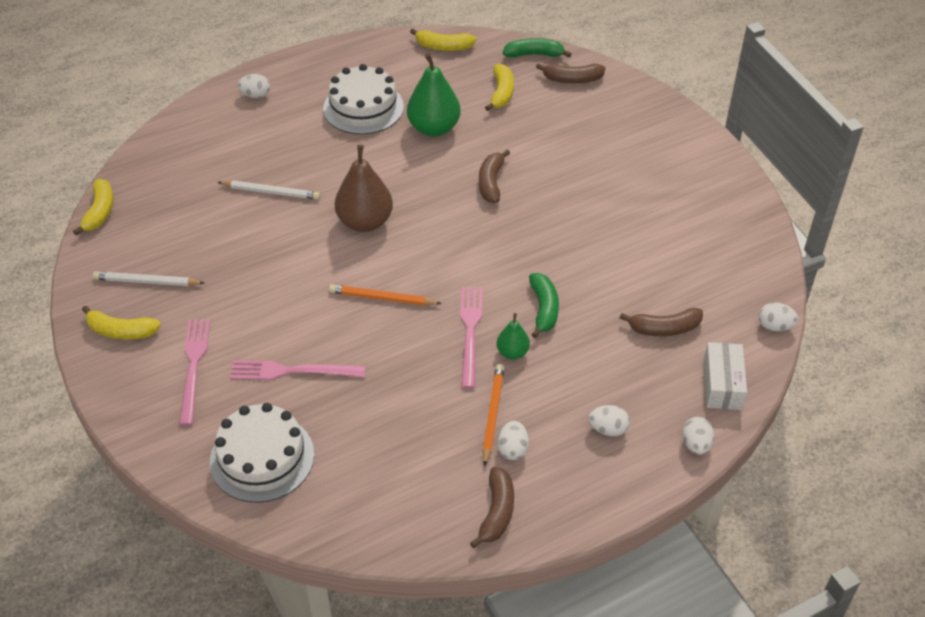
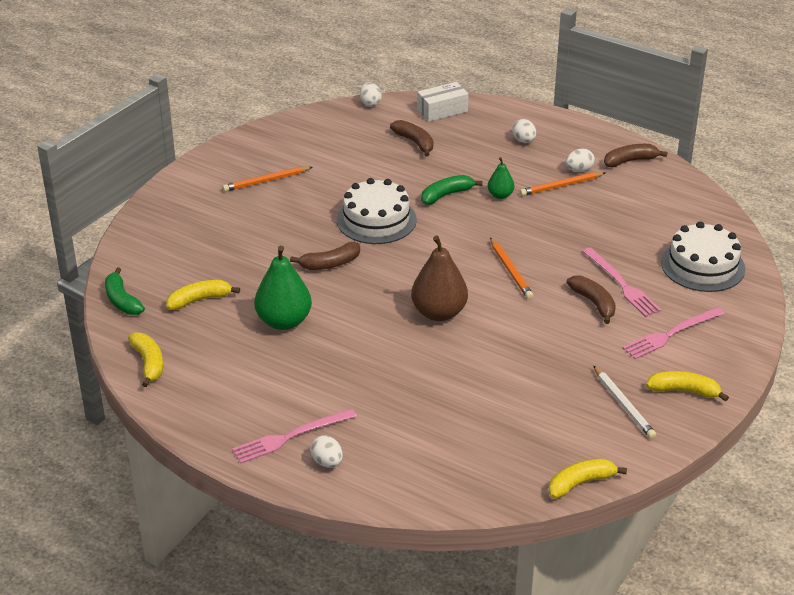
camera: 120 degrees left, 10 degrees down
(121, 331) = (684, 391): yellow banana -> yellow banana turned 60 degrees counterclockwise
(271, 192) = (453, 383): white pencil -> none
(363, 107) = (288, 377): white cake -> white cake (376, 220)
(470, 332) = (501, 219): pink fork -> pink fork (290, 437)
(572, 79) = (148, 266): brown banana -> brown banana (594, 303)
(659, 189) = (266, 181): none -> orange pencil
(695, 444) = (501, 108): white egg -> none

